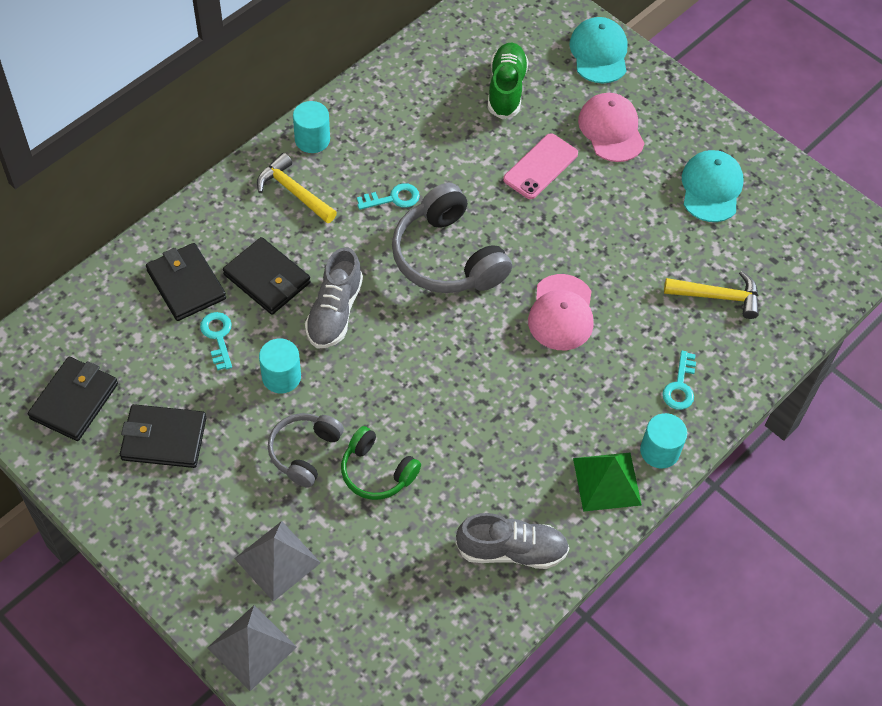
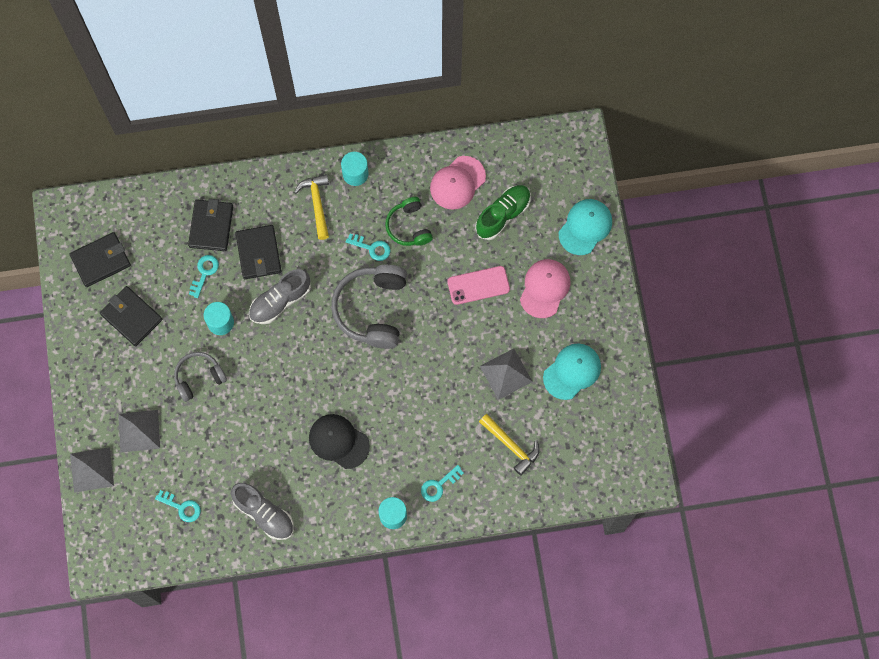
camera: 40 degrees right, 15 degrees up
(376, 472) = (228, 417): green headphones -> green headphones (409, 226)
(405, 612) = (182, 507): none -> turquoise key
(529, 414) = (338, 441): none -> black cap
(561, 313) = (409, 391): pink cap -> pink cap (457, 183)
(606, 481) = (348, 512): green pyramid -> none
(647, 231) = (506, 373): none -> grey pyramid

